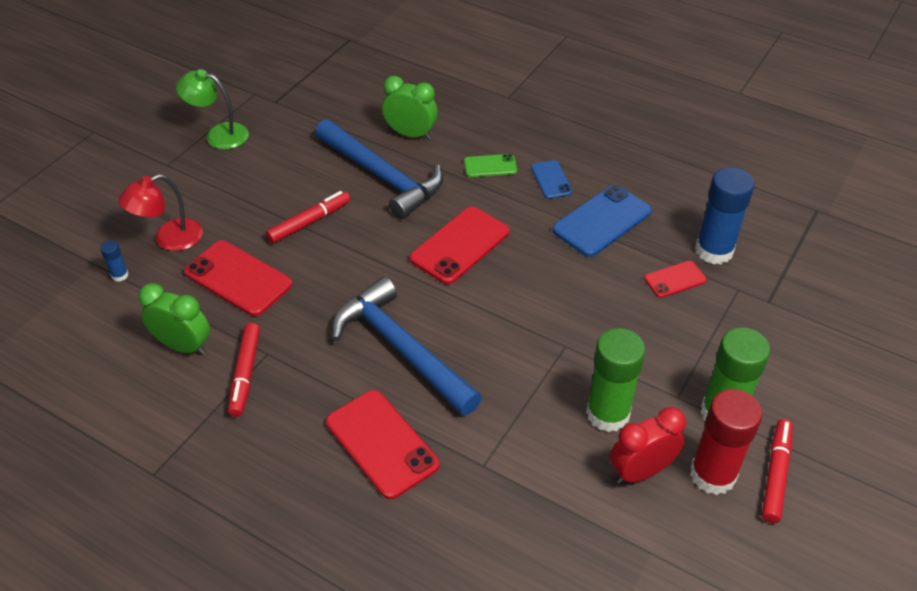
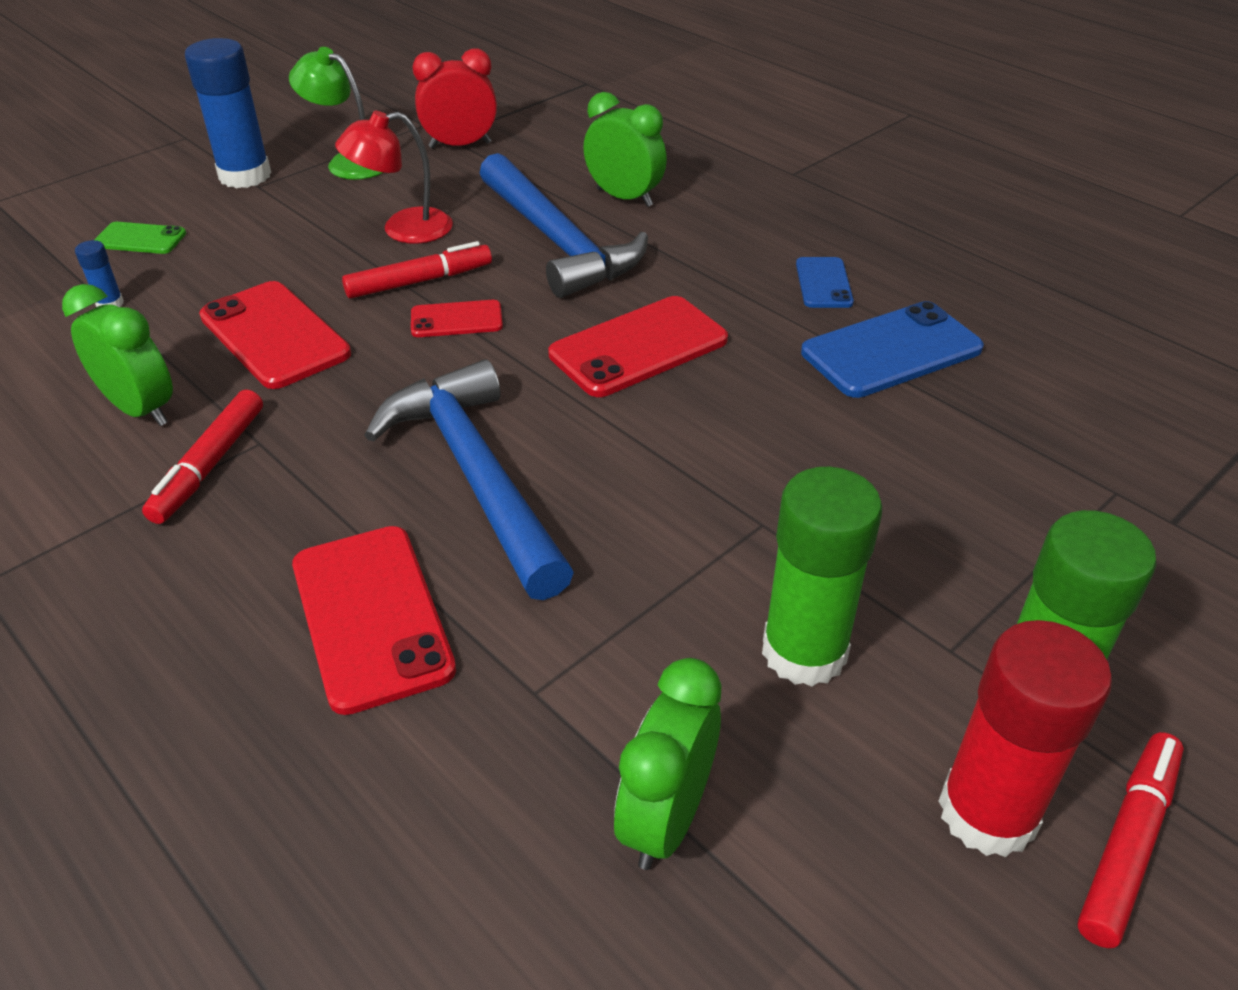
camera: 15 degrees right, 5 degrees down
(169, 239) = (206, 271): red lamp -> red lamp (403, 229)
(490, 166) = (731, 252): green phone -> green phone (140, 239)
(569, 512) = (666, 818): none -> green clock
(641, 471) = (838, 772): red clock -> red clock (460, 145)
(675, 279) = (998, 456): red phone -> red phone (456, 320)
(714, 251) = (1083, 425): blue glue stick -> blue glue stick (245, 176)

